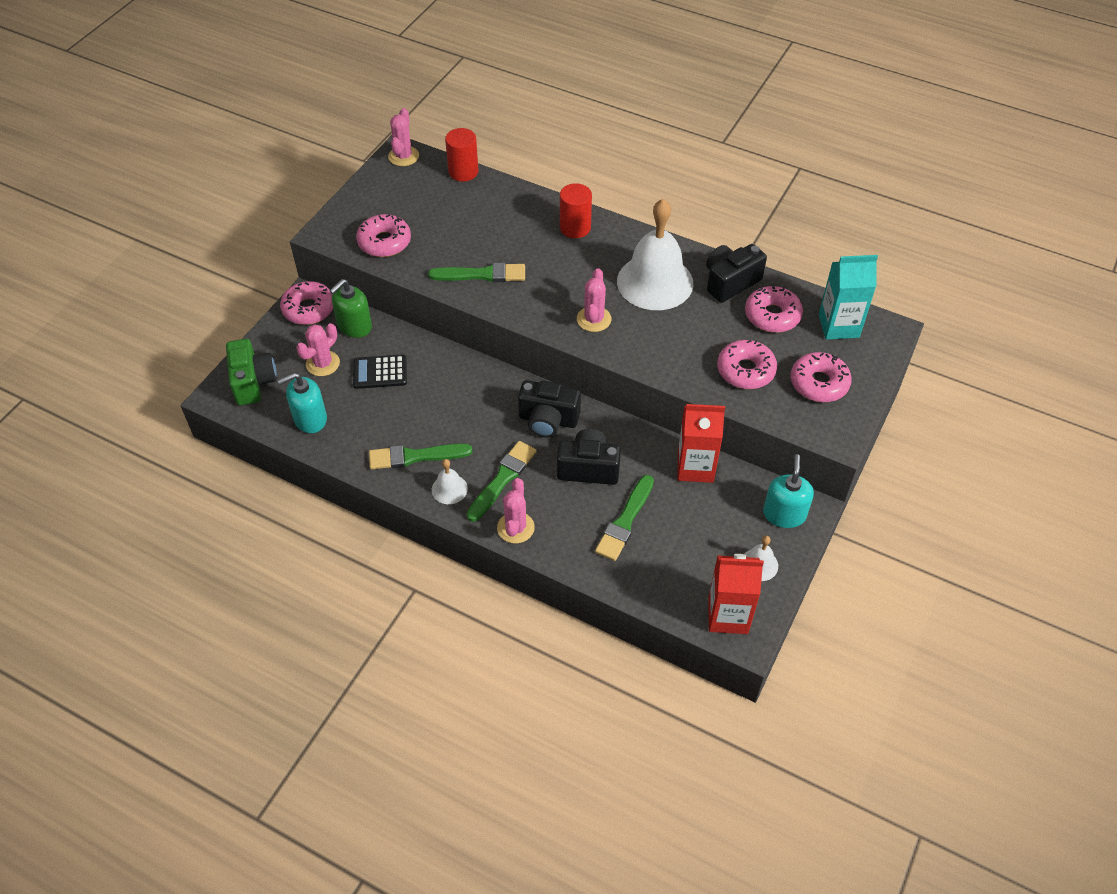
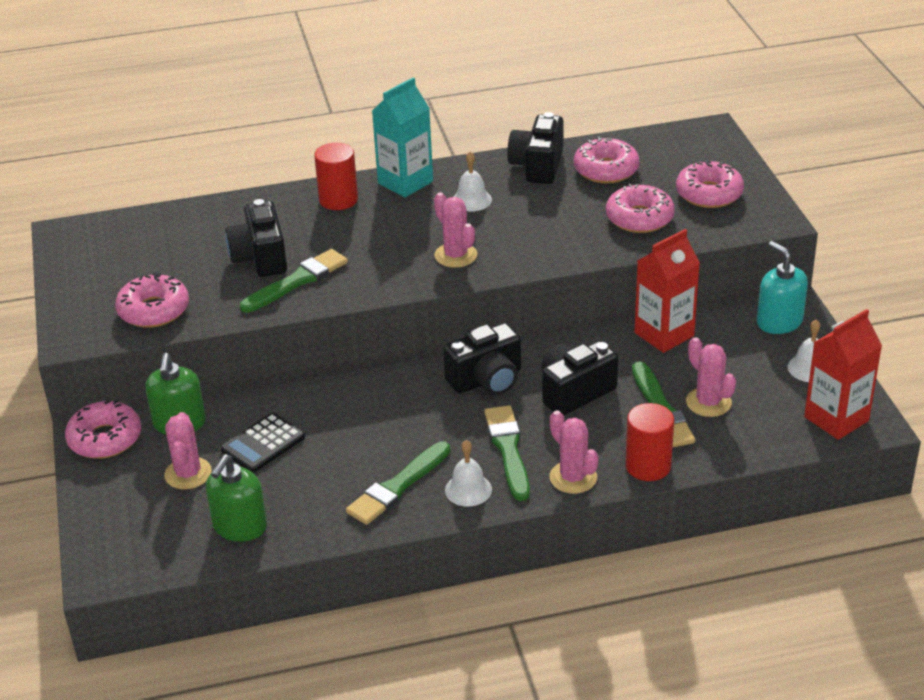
camera: 40 degrees left, 15 degrees down
(253, 382) = (128, 536): green camera -> none
(310, 419) = (240, 526): turquoise soap dispenser -> green soap dispenser
(403, 156) = (73, 234): pink cactus -> pink cactus (708, 402)
(463, 172) = (159, 214): red cylinder -> red cylinder (648, 466)
(481, 242) = (260, 258): none -> black camera
(655, 282) = (471, 200): white bell -> white bell, size x0.44
(838, 326) = (668, 148): turquoise carton -> turquoise carton (405, 182)

